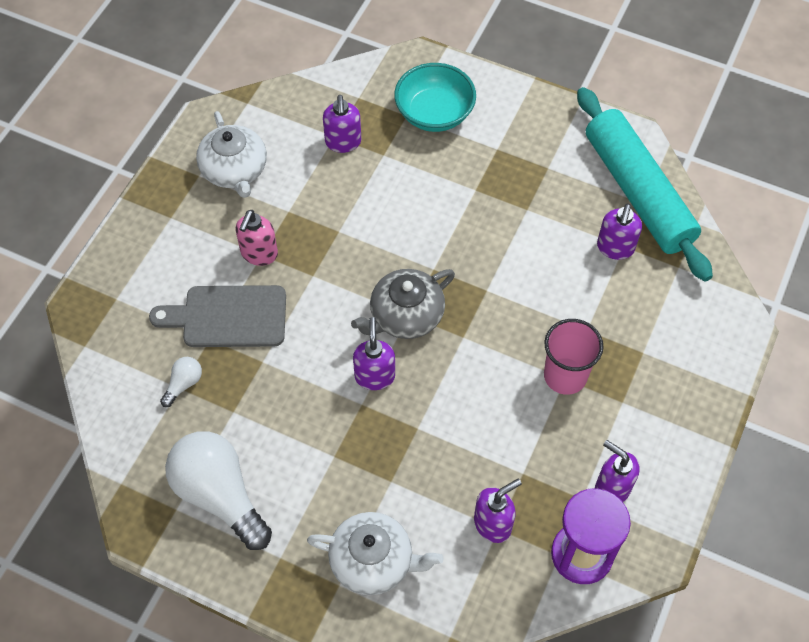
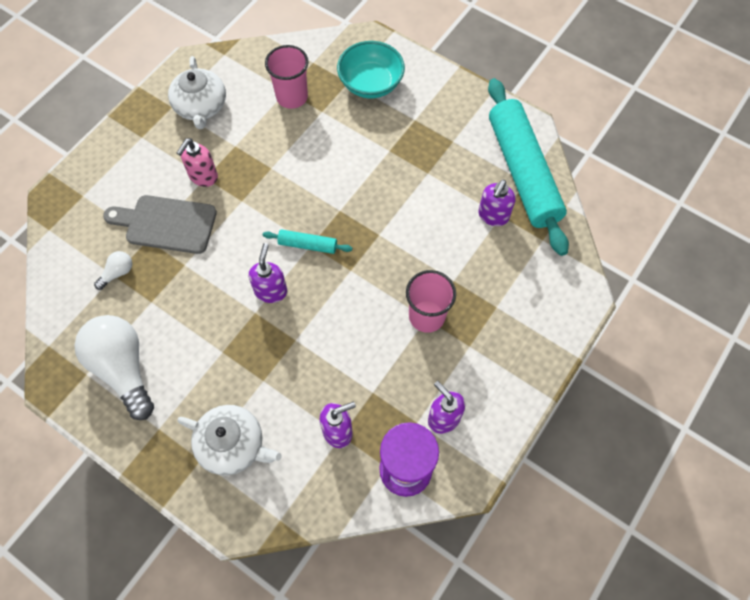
camera: 10 degrees right, 5 degrees up
(343, 142) = (292, 97): purple soap dispenser -> pink cup
(405, 315) = (308, 245): grey teapot -> turquoise rolling pin

